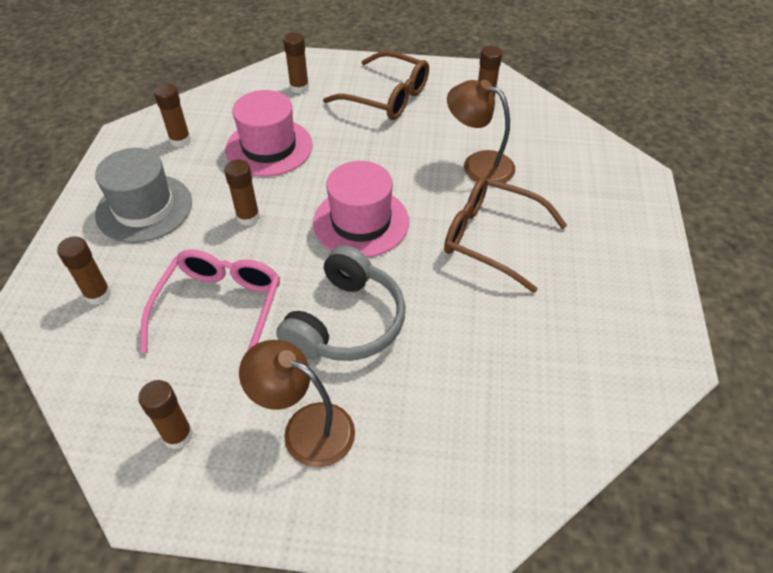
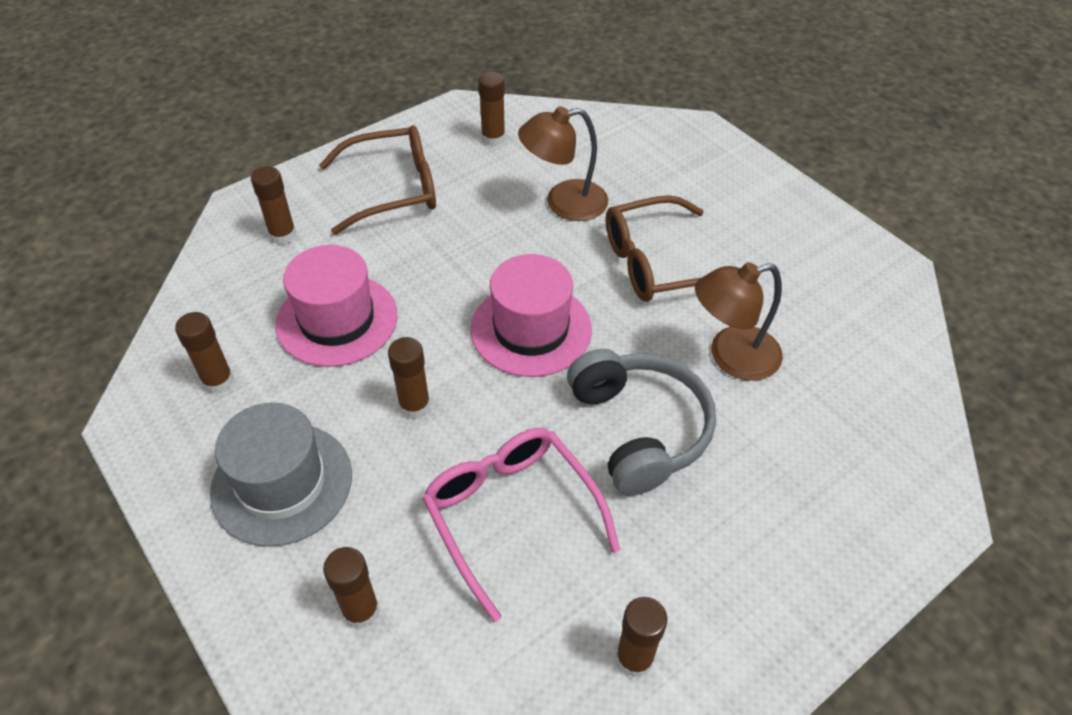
camera: 45 degrees left, 0 degrees up
(305, 428) = (726, 546): brown lamp -> brown lamp (731, 357)

